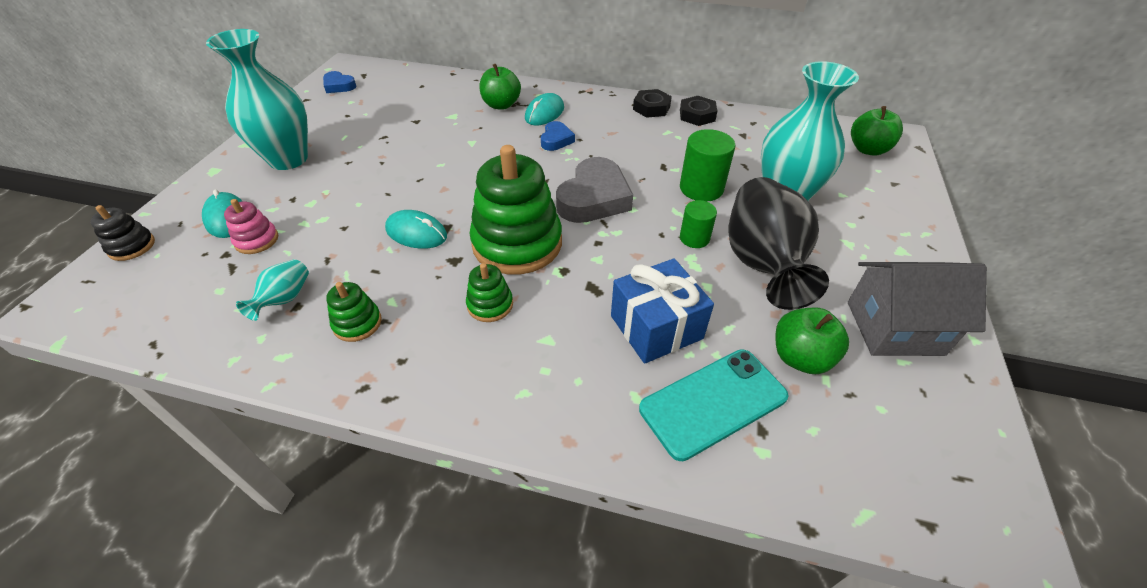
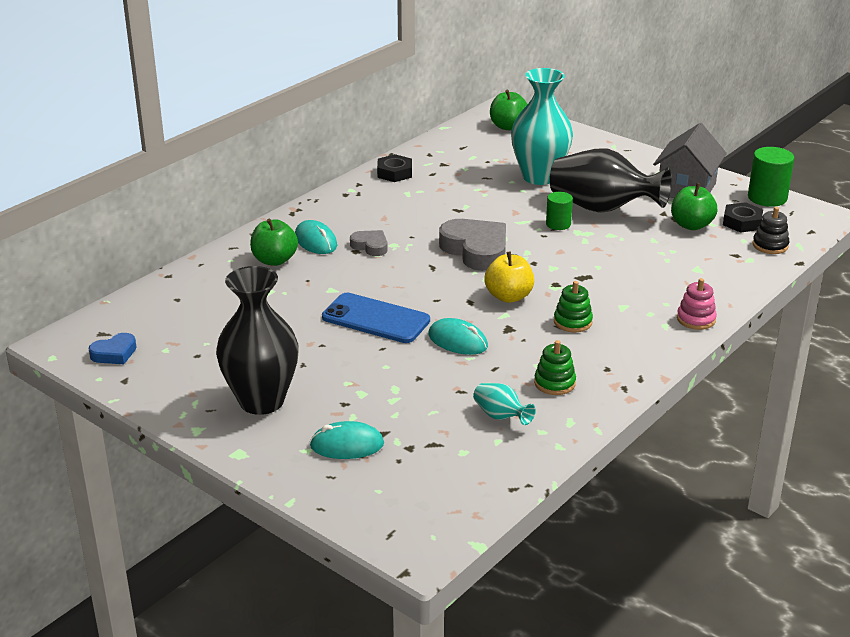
camera: 65 degrees left, 15 degrees down
(132, 246) = (351, 507): black stacking toy -> black stacking toy (770, 245)
(257, 240) = (401, 428): pink stacking toy -> pink stacking toy (696, 319)
(288, 159) = (261, 401): turquoise vase -> black vase
(416, 233) = (458, 341): turquoise mouse -> turquoise mouse turned 75 degrees clockwise
(434, 176) = (376, 319): none -> blue phone
(517, 243) = (508, 296): green stacking toy -> yellow apple
(556, 140) = (370, 246): blue heart -> grey heart
(651, 108) = (361, 189): black nut -> black nut (742, 222)
(656, 327) = (637, 264): blue gift -> none
(701, 188) = (501, 203): green cylinder -> green cylinder (767, 198)
(713, 403) = (709, 263): turquoise phone -> none

